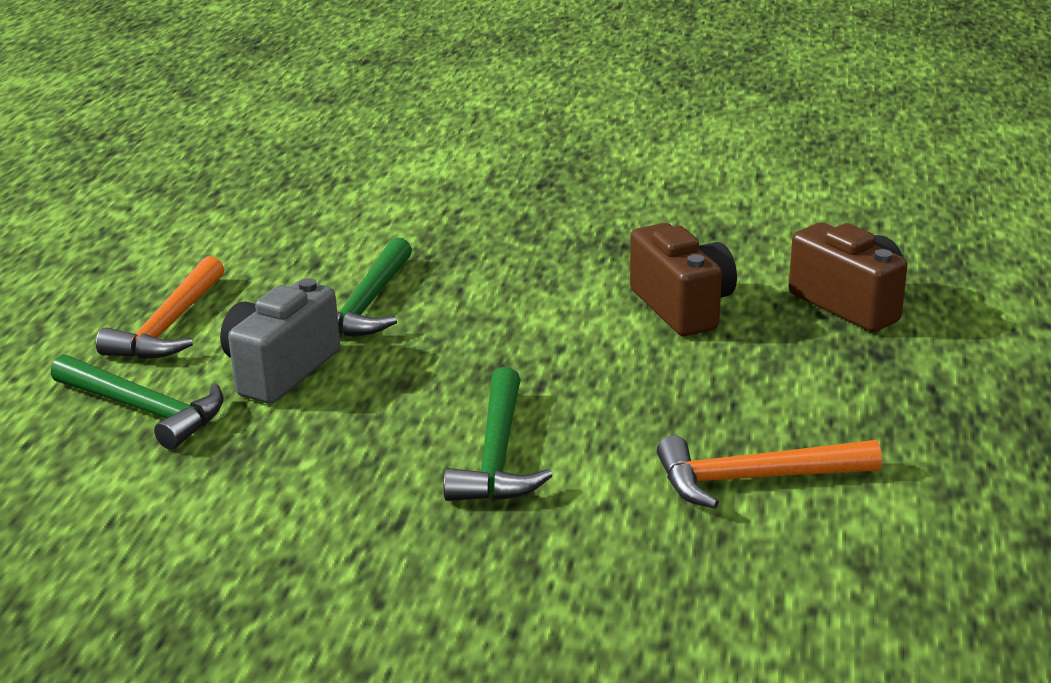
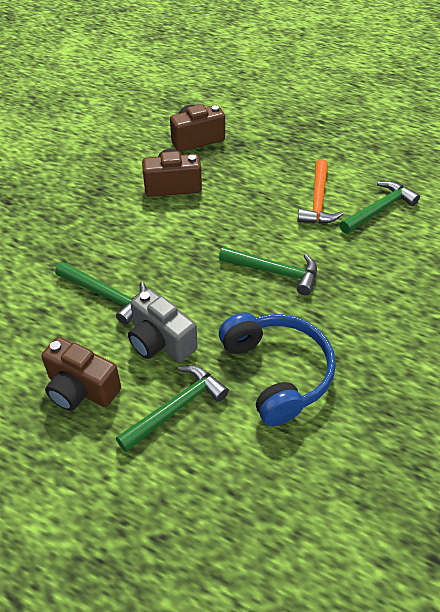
camera: 75 degrees left, 20 degrees up
(169, 326) = (81, 389): orange hammer -> brown camera
(238, 496) = (277, 372): none -> blue headphones
(786, 571) = (379, 209): none -> green hammer

